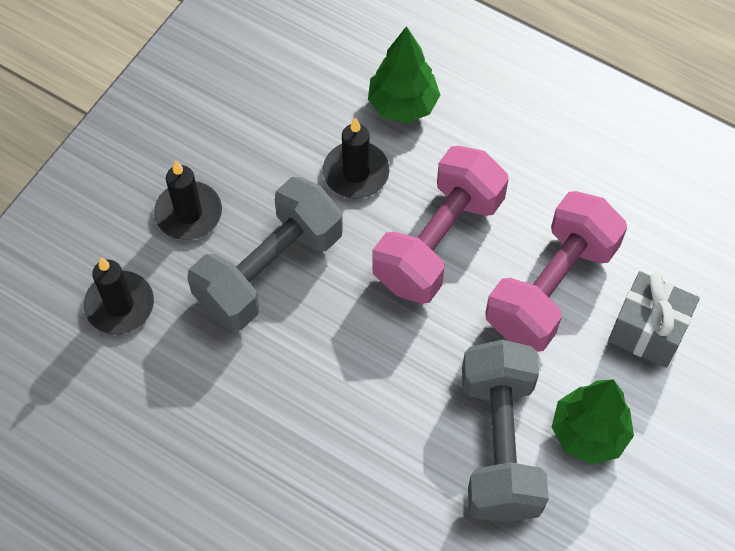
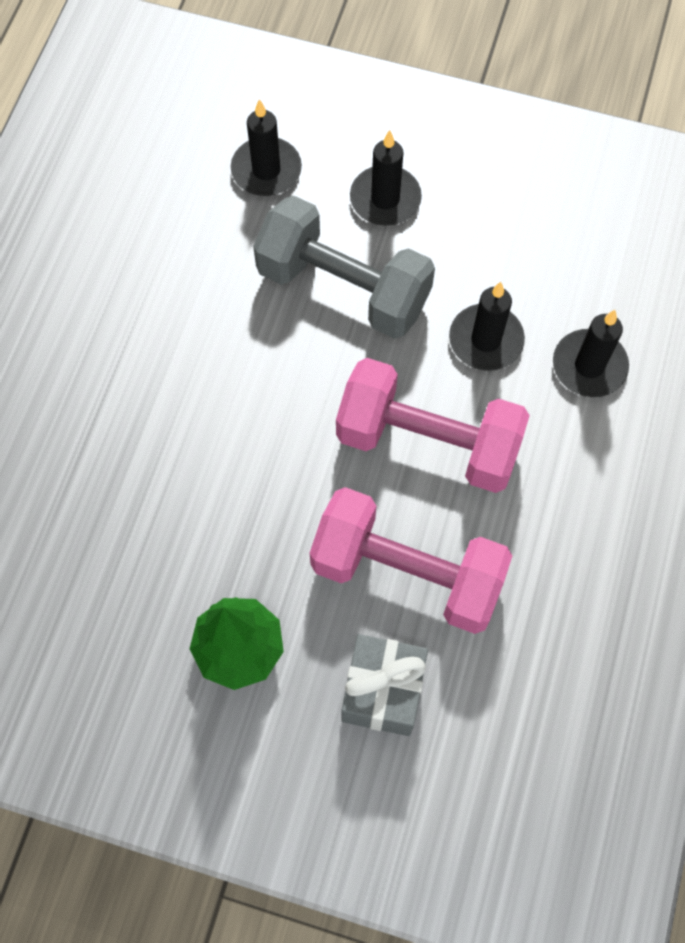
camera: 75 degrees right, 5 degrees up
(403, 105) = (589, 366): green tree -> black candle
(499, 444) = (204, 557): grey dumbbell -> none

